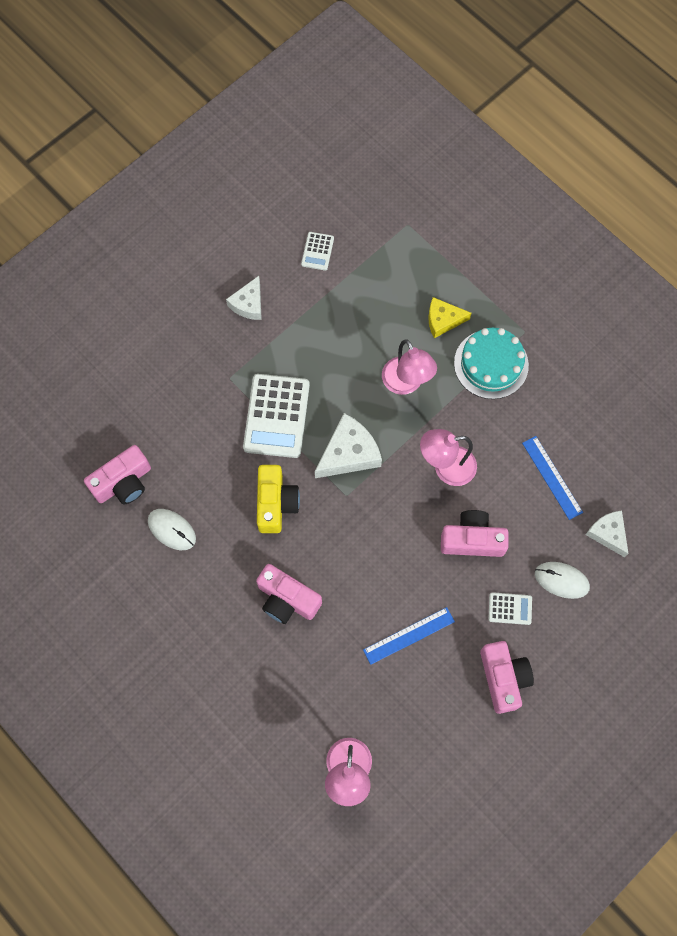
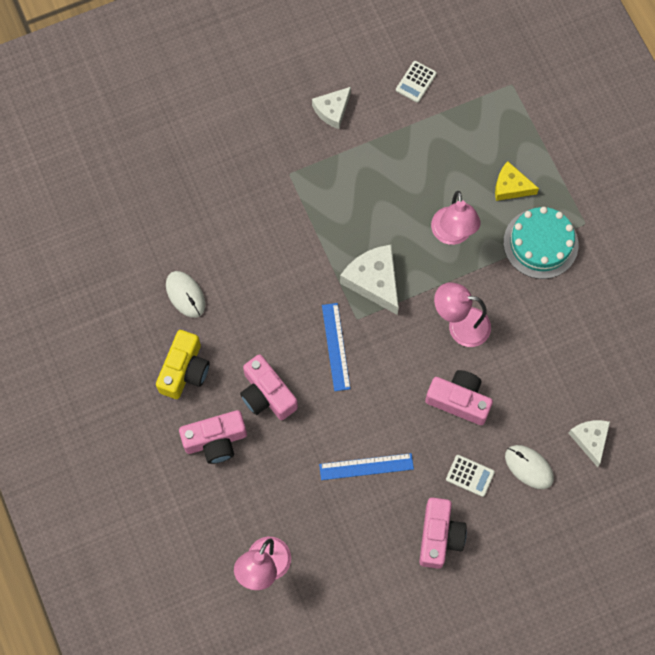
camera: 20 degrees right, 0 degrees up
(123, 482) = (157, 237): pink camera -> pink camera (215, 440)
(275, 503) = (289, 303): yellow camera -> yellow camera (184, 370)
(276, 416) = (319, 224): white calculator -> none
(349, 453) = (374, 281): white cheese -> white cheese turned 105 degrees counterclockwise
(552, 477) = (557, 369): blue ruler -> blue ruler (336, 346)

